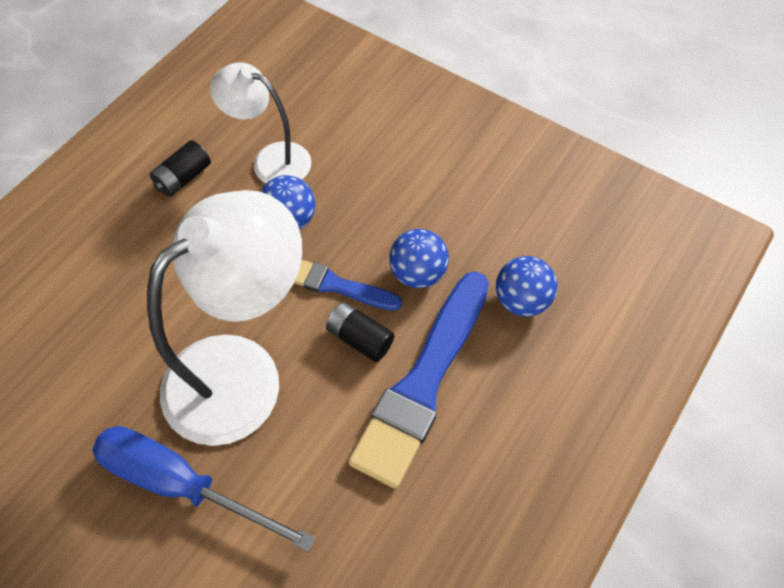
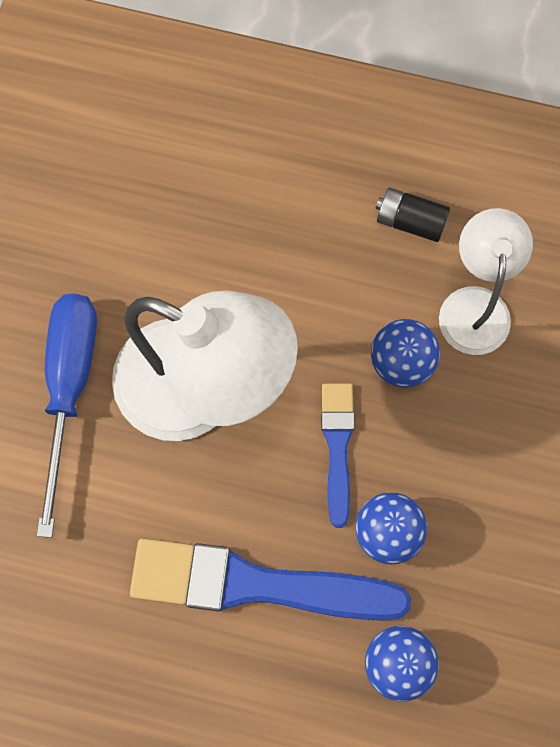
camera: 70 degrees right, 15 degrees up
(360, 338) = (283, 498): black battery -> none

